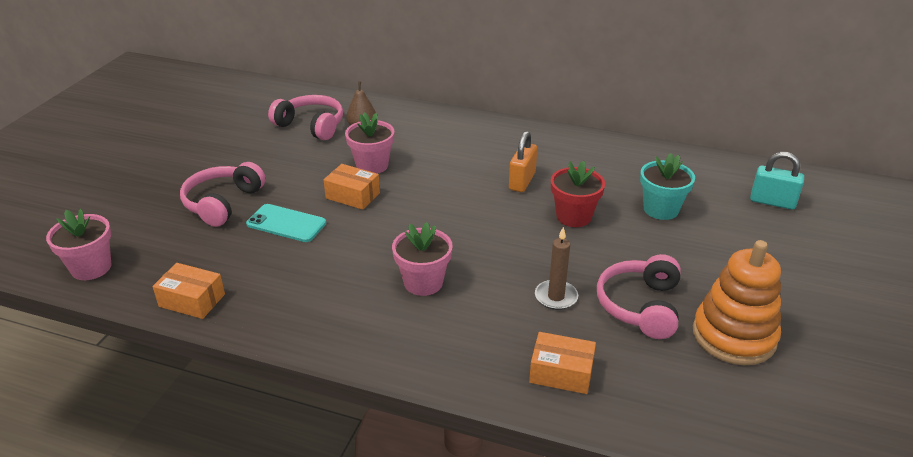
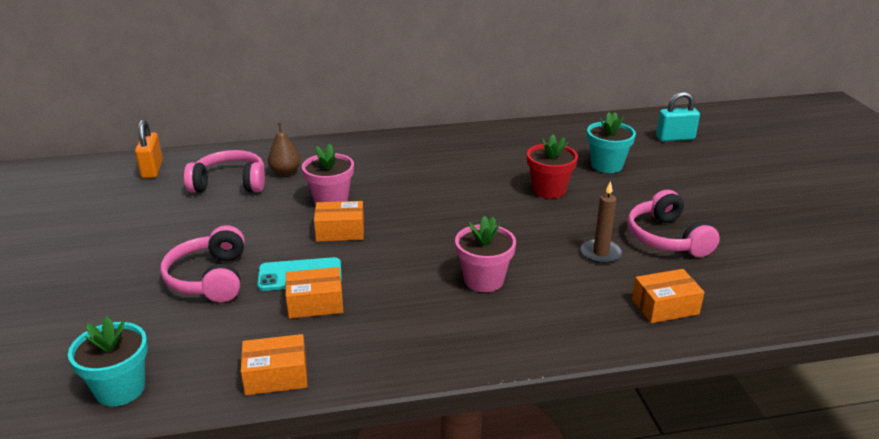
camera: 30 degrees left, 5 degrees down
(91, 268) = (120, 389): pink flower pot -> turquoise flower pot
(274, 252) = (315, 303): none -> orange box
(522, 181) = (479, 176): orange padlock -> orange padlock (152, 169)
(733, 336) = (748, 236): orange stacking toy -> none

